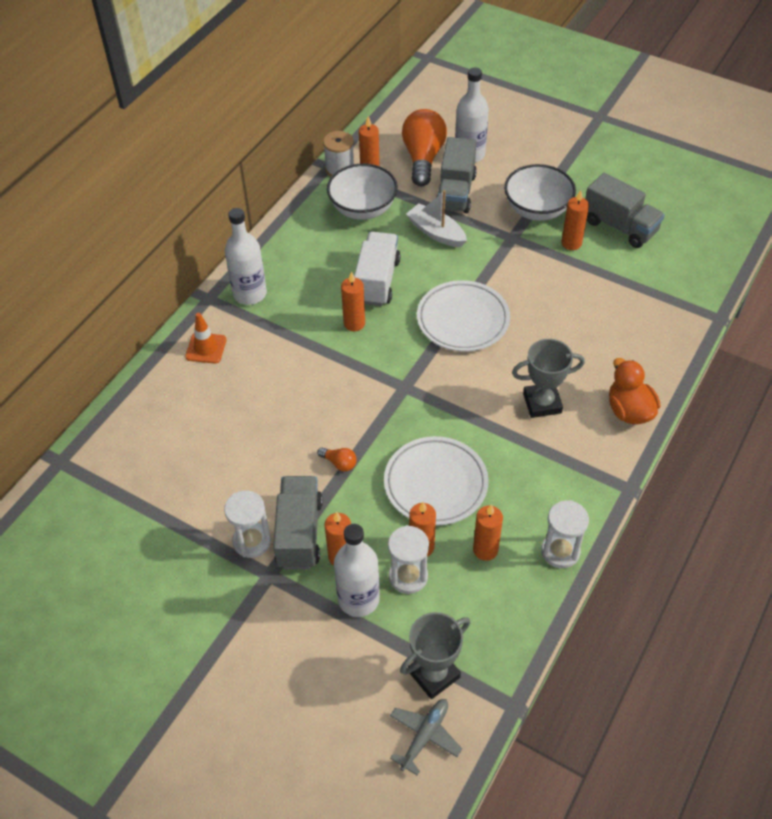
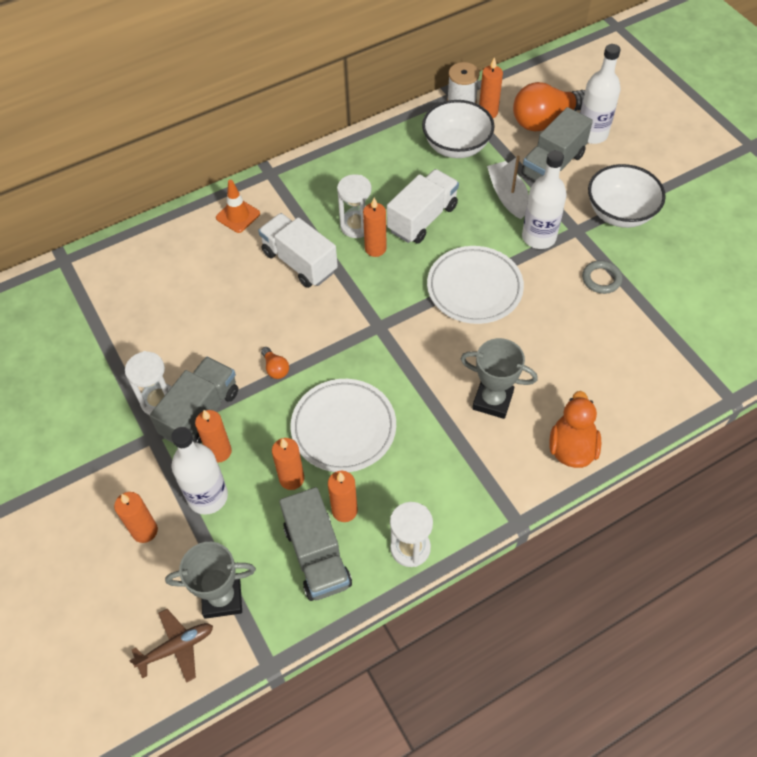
camera: 30 degrees right, 5 degrees up
(250, 294) = (306, 183): white bottle -> white bottle (538, 237)
(294, 363) = (299, 262): none -> white truck
(408, 576) = (262, 499): white hourglass -> white hourglass (356, 226)
(423, 158) = (545, 120): orange light bulb -> orange light bulb turned 150 degrees counterclockwise
(425, 736) = (177, 647): grey plane -> brown plane
(559, 268) = (601, 279): none -> grey ring
(571, 243) = (631, 259): orange candle -> orange candle (145, 531)
(620, 226) = (692, 263): grey truck -> grey truck (317, 556)

